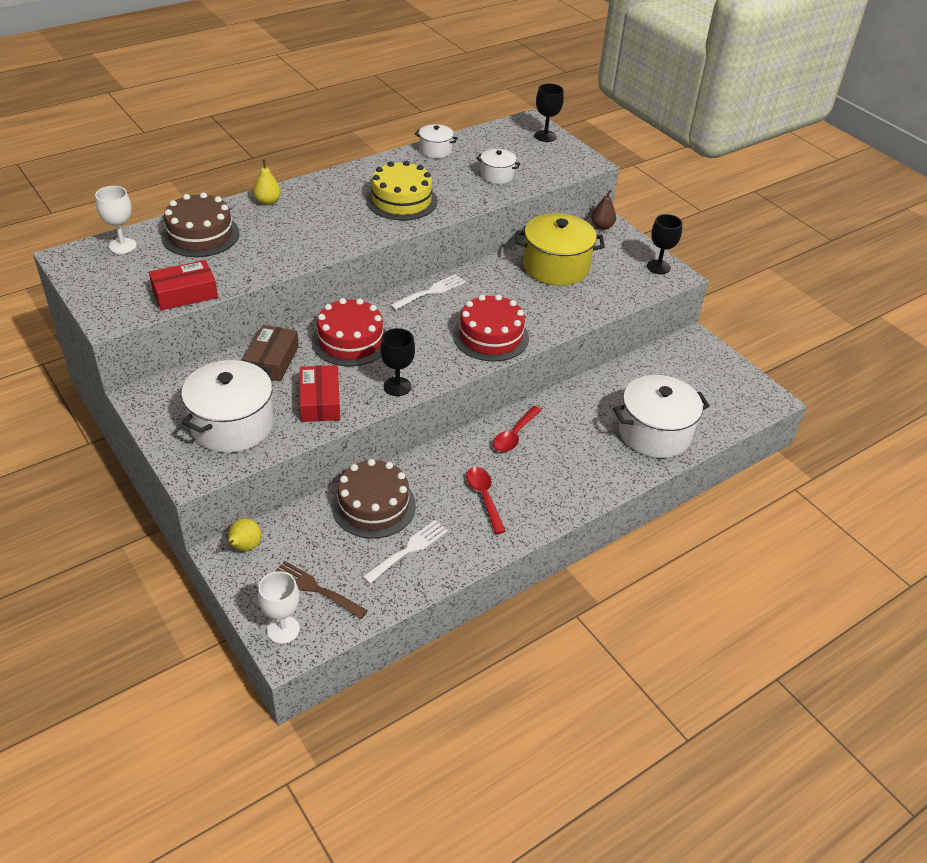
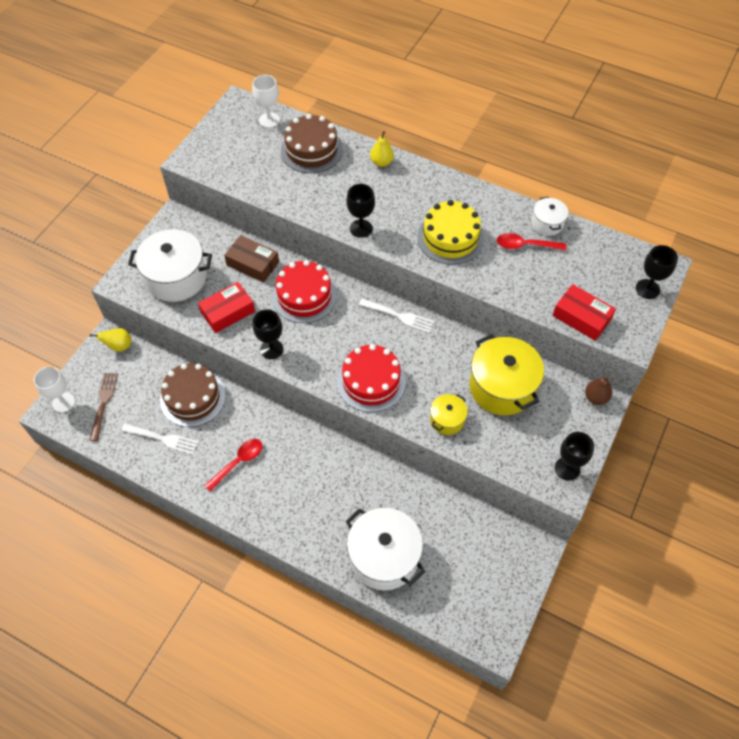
camera: 65 degrees right, 15 degrees up
(185, 293) = (240, 179): red box -> red box (581, 317)
(272, 361) = (253, 264): brown box -> brown box turned 45 degrees clockwise
(338, 243) = (361, 228): none -> black goblet
(497, 175) = (545, 282): white pot -> none
(514, 435) = (317, 453): red spoon -> red spoon (525, 245)
(567, 309) = (447, 420): none -> yellow pot

